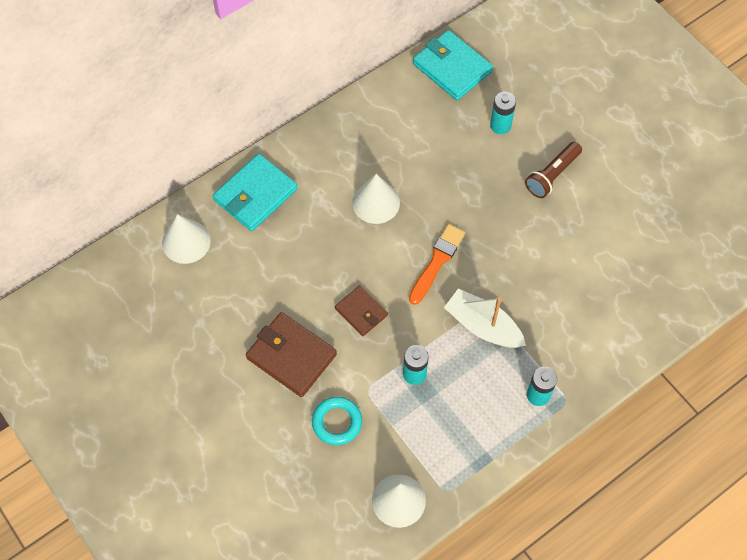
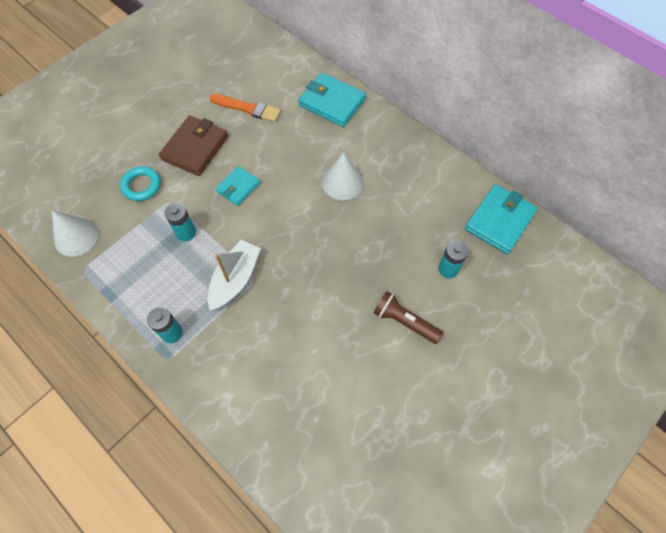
camera: 80 degrees right, 0 degrees up
(186, 242) = (283, 69): white cone -> none
(361, 312) = (238, 187): brown wallet -> turquoise wallet
(437, 262) = (293, 235): orange brush -> orange brush (248, 108)

